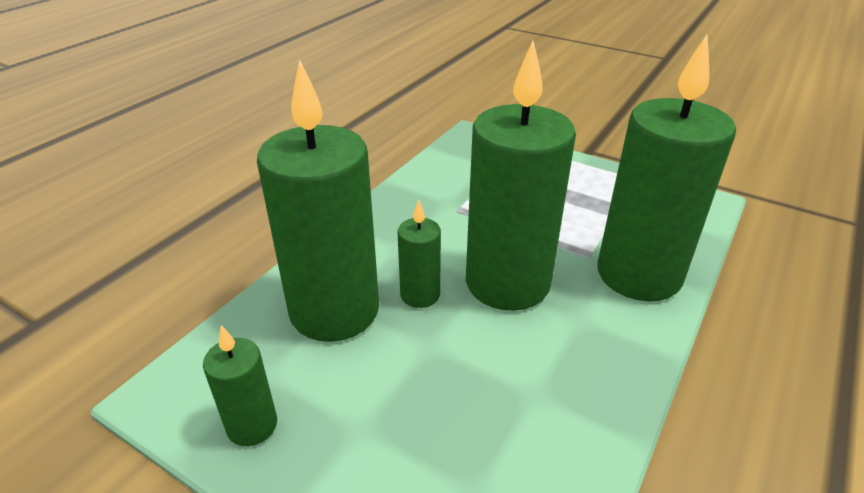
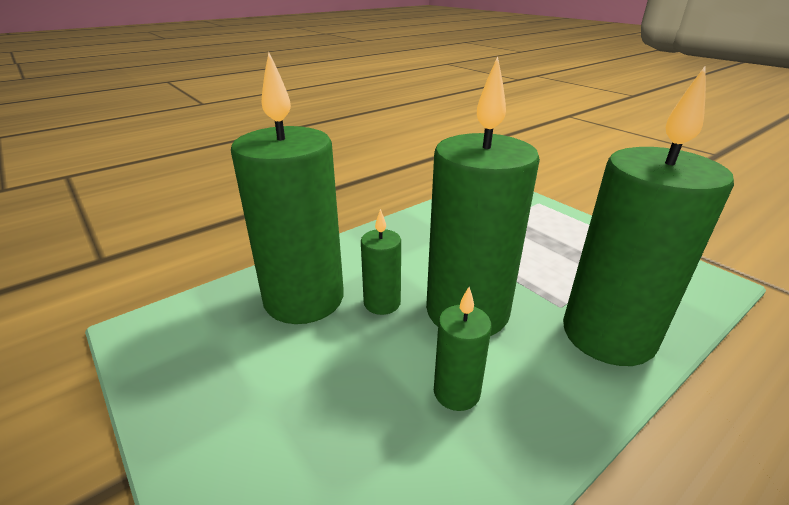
camera: 20 degrees right, 5 degrees down
(252, 425) = (182, 374): green candle -> green candle (456, 392)

